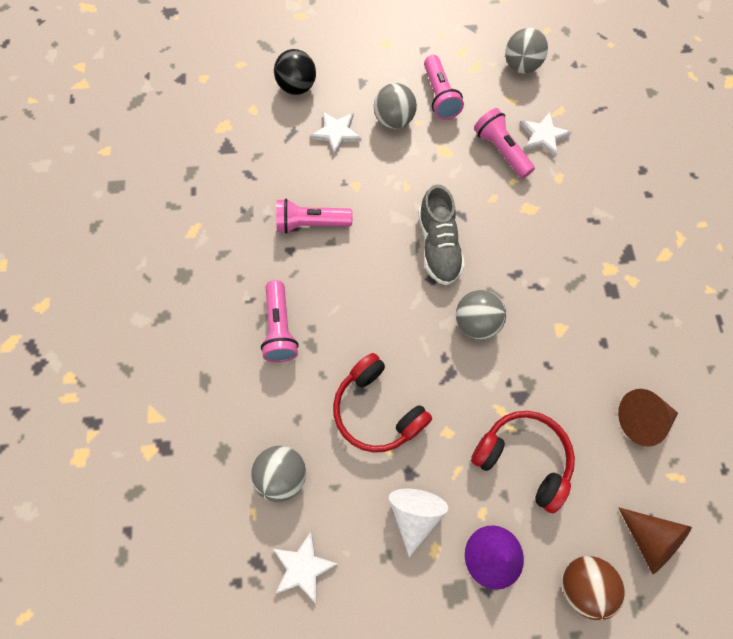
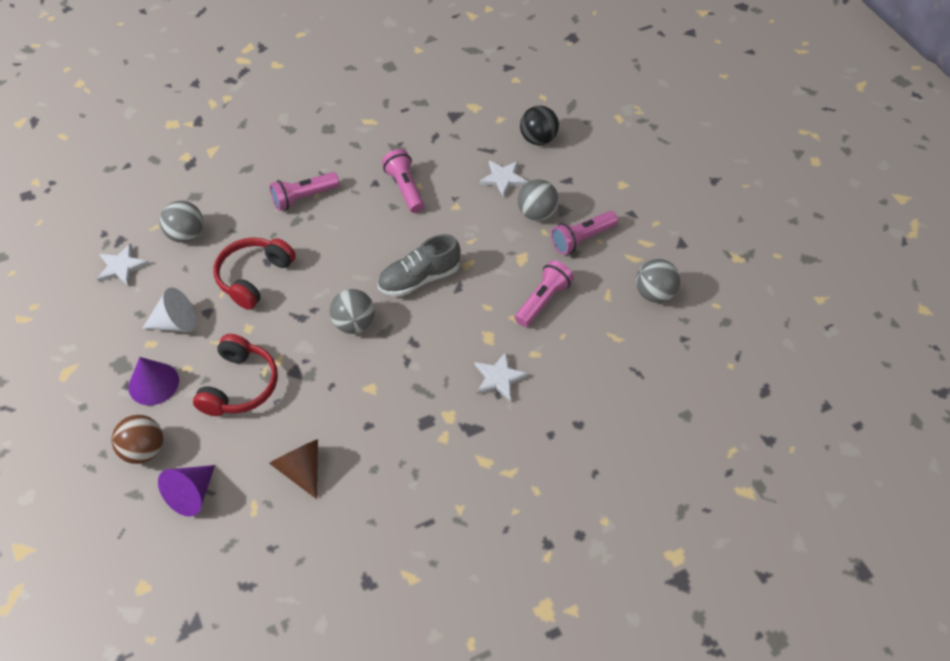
camera: 70 degrees right, 15 degrees down
(543, 136) = (577, 330): white star -> white star (499, 378)
(649, 539) = (192, 494): brown cone -> purple cone

